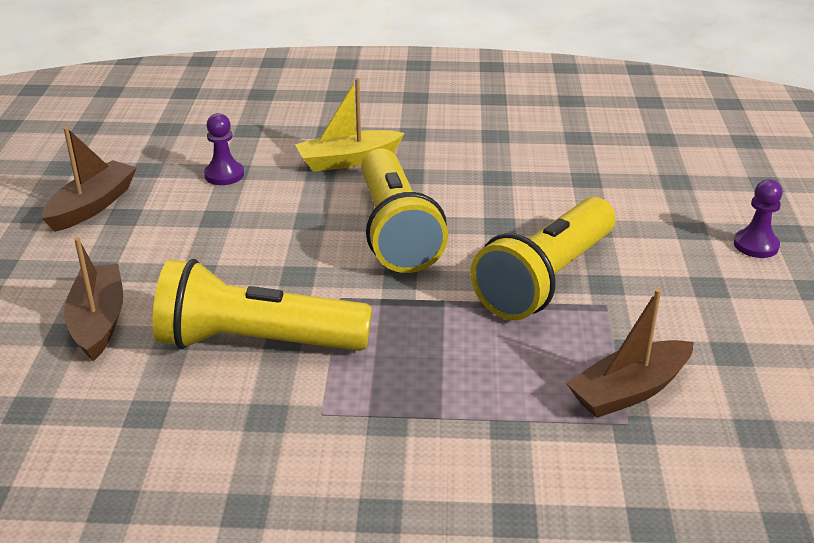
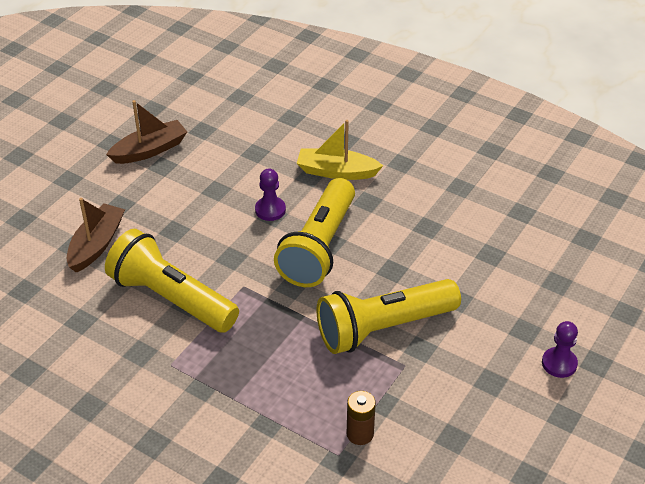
camera: 30 degrees right, 10 degrees up
(224, 175) = (246, 154): purple pawn -> purple pawn (270, 210)
(629, 391) = (360, 434): brown boat -> brown battery

